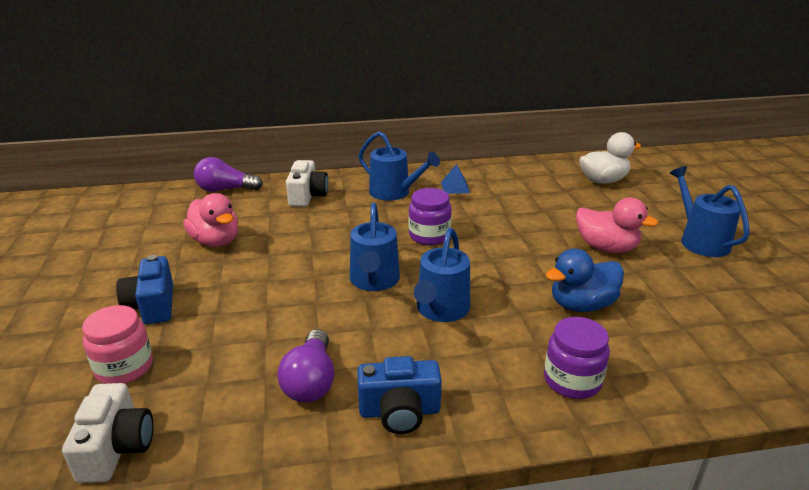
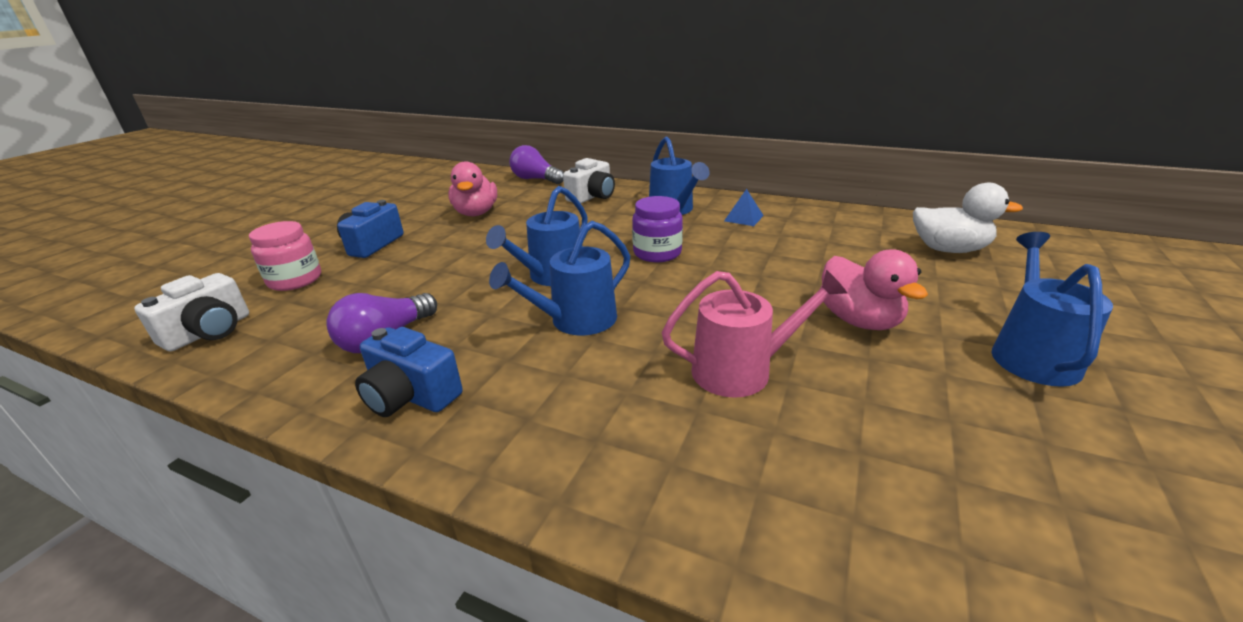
camera: 35 degrees right, 0 degrees up
(572, 380) = (617, 447): purple jar -> none
(581, 305) = (741, 370): blue duck -> pink watering can

